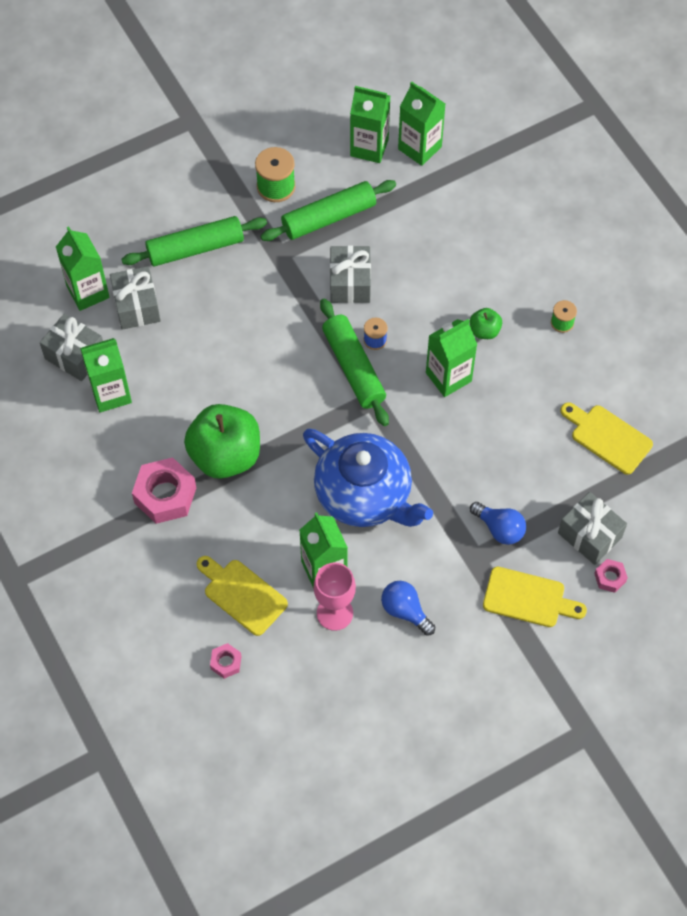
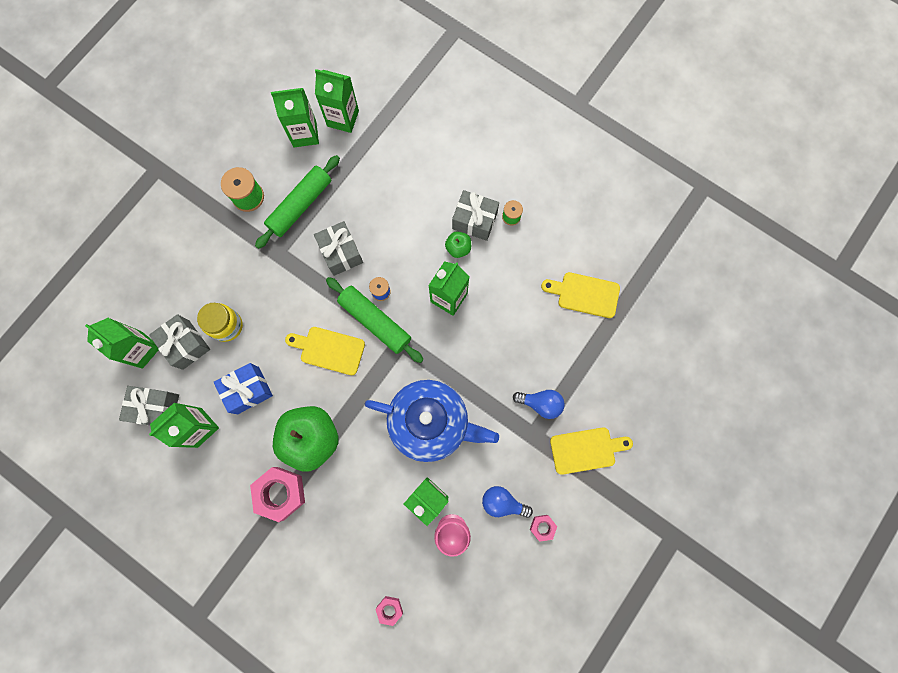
camera: 25 degrees left, 15 degrees up
(181, 379) = (248, 390): none -> blue gift
(189, 305) = (227, 326): none -> yellow jar
(195, 248) = (209, 275): green rolling pin -> none
(242, 594) = (376, 547): yellow cutting board -> yellow cutting board (329, 349)
(589, 535) = (606, 378): grey gift -> grey gift (474, 220)
(610, 578) = (636, 406): pink nut -> pink nut (542, 527)

